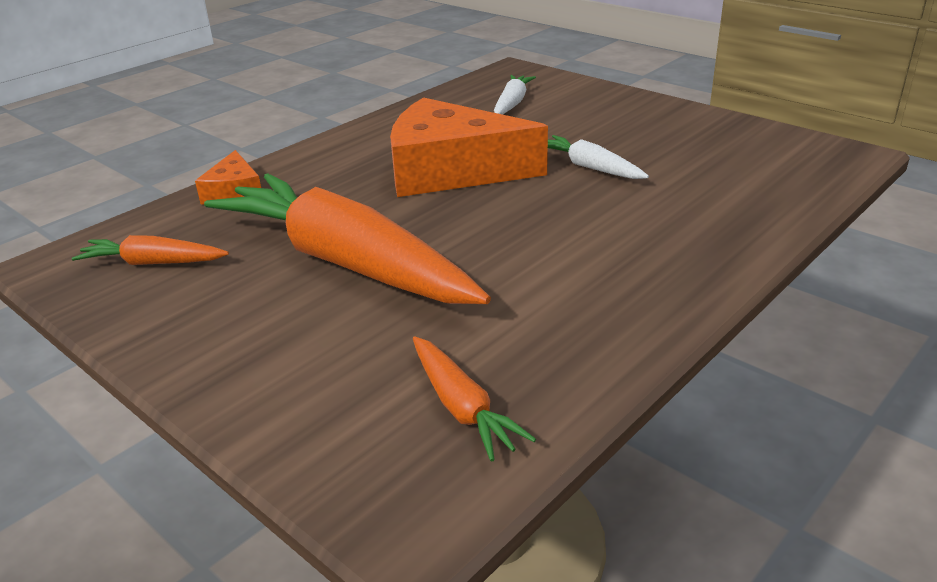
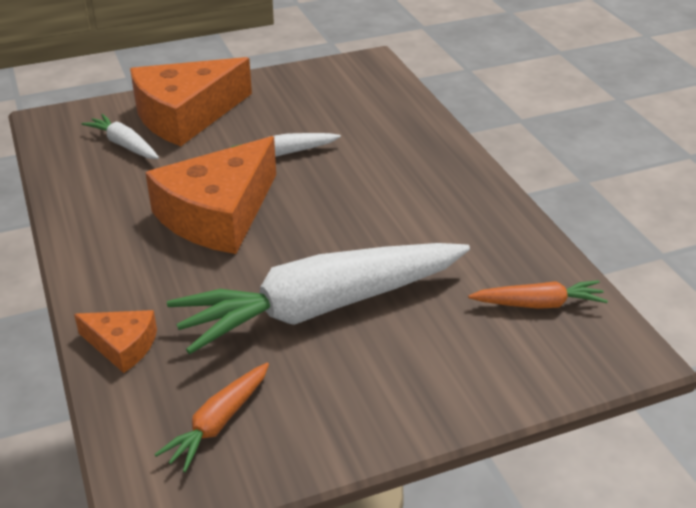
camera: 65 degrees left, 5 degrees up
(345, 262) = (321, 308): orange carrot -> white carrot
(593, 109) = (186, 115): none -> orange cheese

